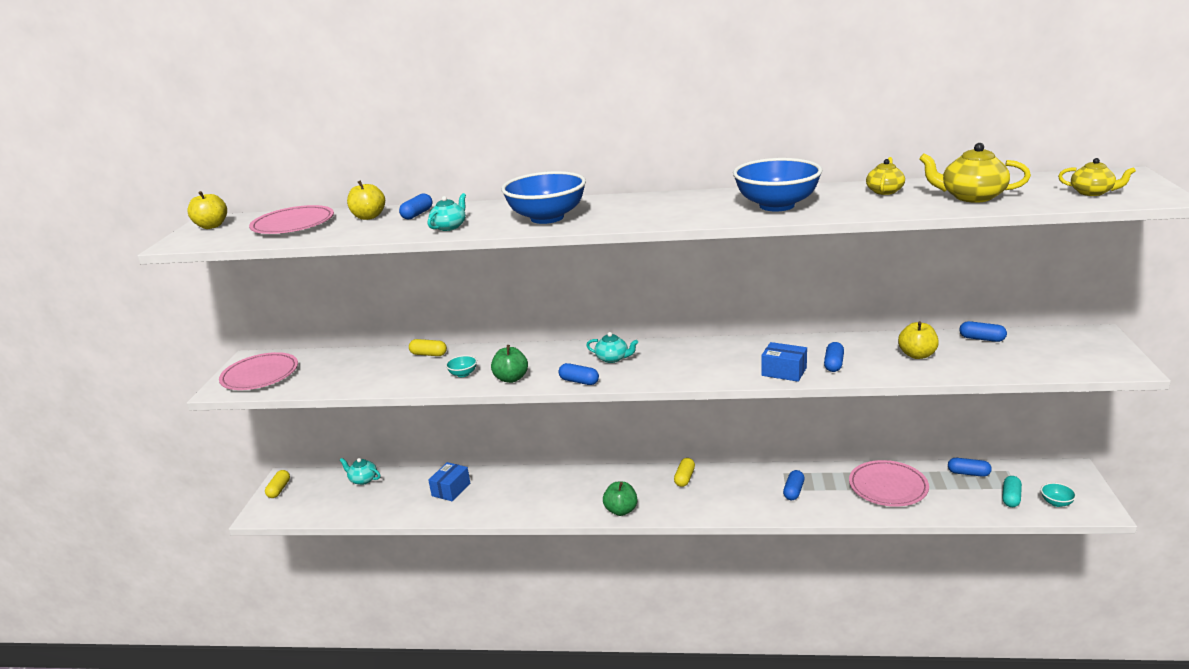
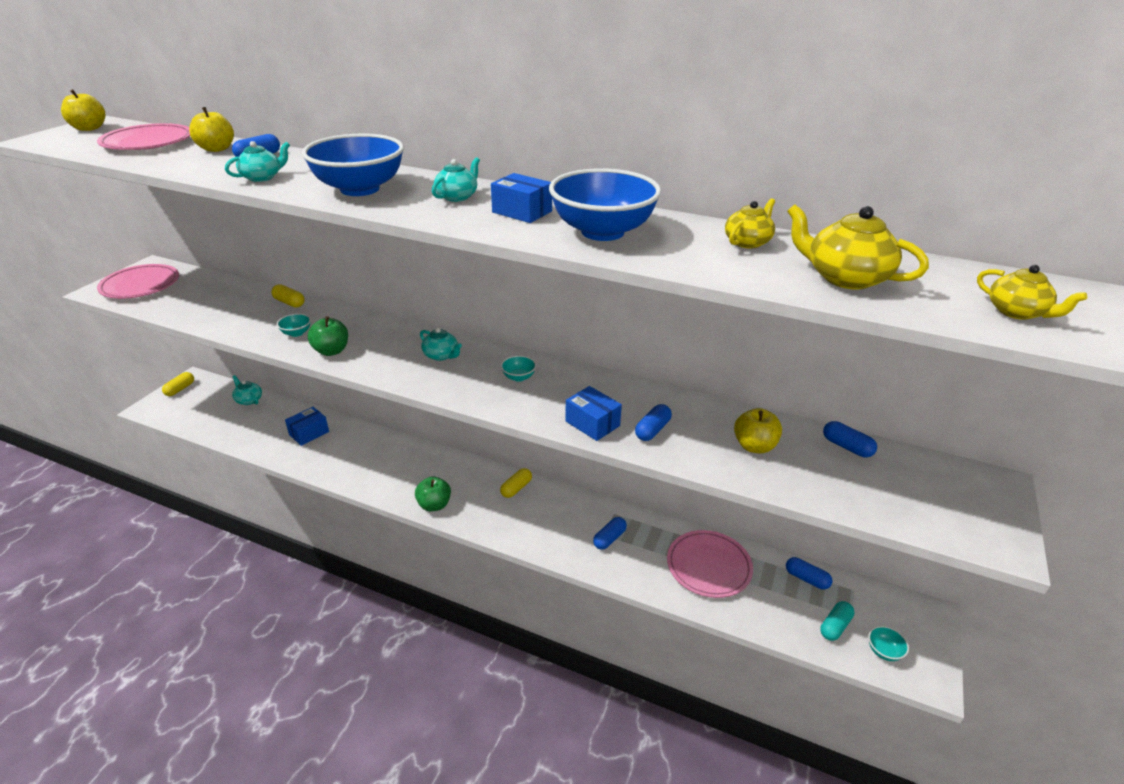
camera: 15 degrees right, 10 degrees up
(579, 381) = (387, 373): blue capsule -> none
(634, 207) = (457, 196): none -> turquoise teapot
(694, 357) = (518, 377): none -> turquoise bowl
(699, 206) = (522, 212): none -> blue box

